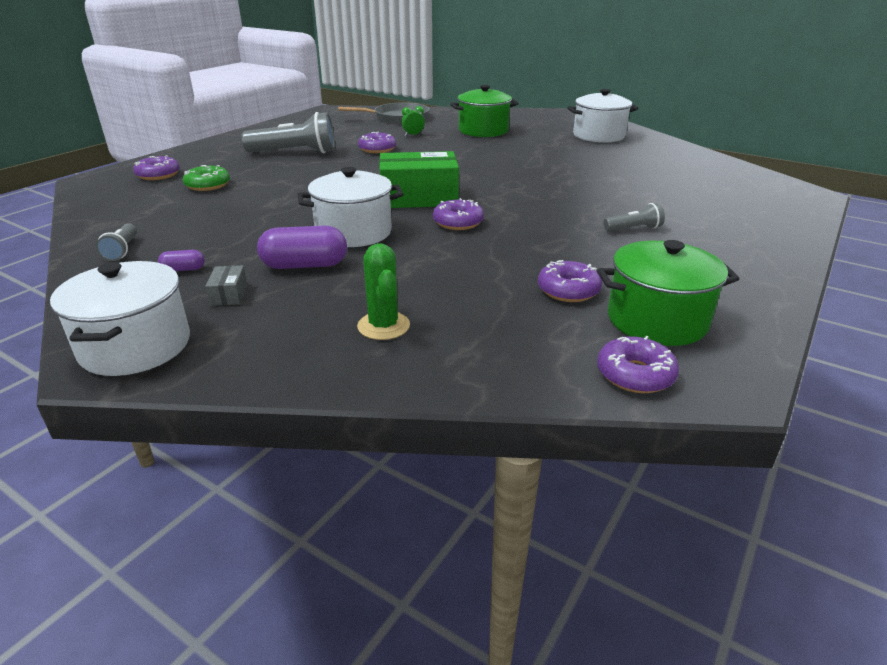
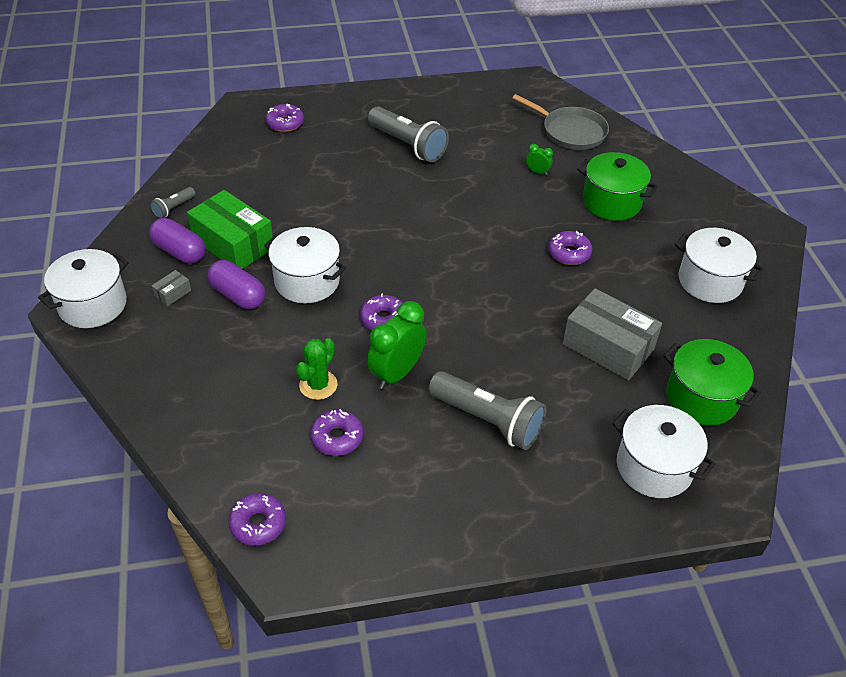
camera: 45 degrees right, 15 degrees up
(183, 269) = (179, 252): purple capsule -> purple capsule, size x2.02
(208, 185) = (297, 158): green donut -> none
(377, 149) = (474, 178): purple donut -> purple donut (569, 253)
(383, 326) = (204, 381): green cactus -> green cactus (318, 385)
(419, 198) = (403, 270): green box -> green box (233, 243)
(528, 239) = (397, 373): none -> green clock
(614, 173) = (608, 347): none -> grey box
(634, 229) = (488, 420): grey flashlight -> grey flashlight, size x2.07
(656, 320) = (339, 503): green pot -> green pot (701, 398)
(750, 200) = (654, 467): none -> white pot

